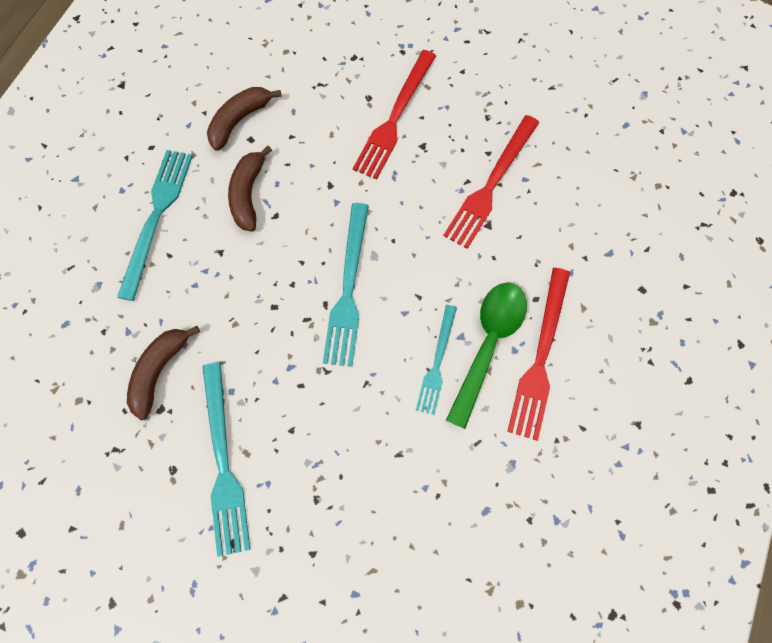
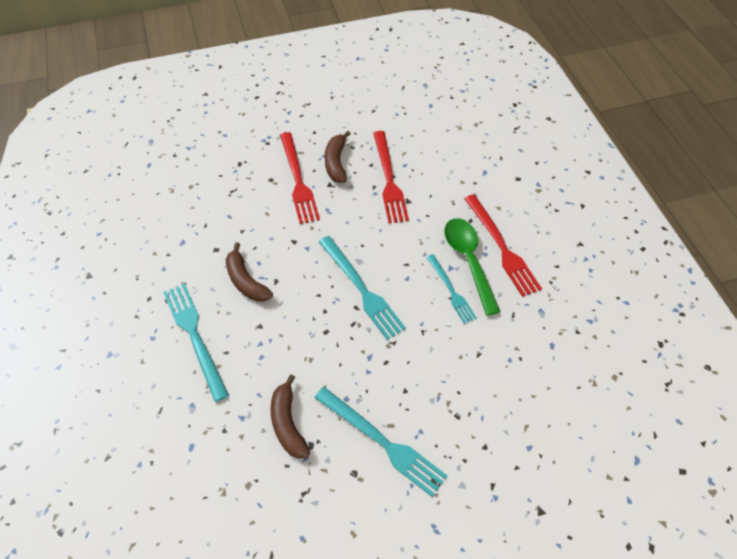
camera: 40 degrees left, 15 degrees down
(239, 120) = (198, 244): brown banana -> brown banana (336, 163)

